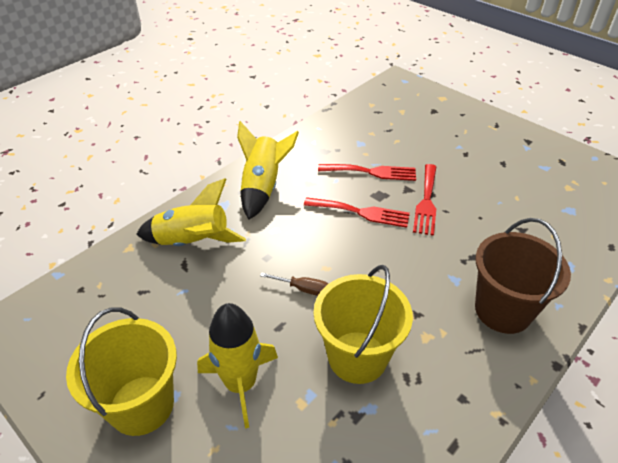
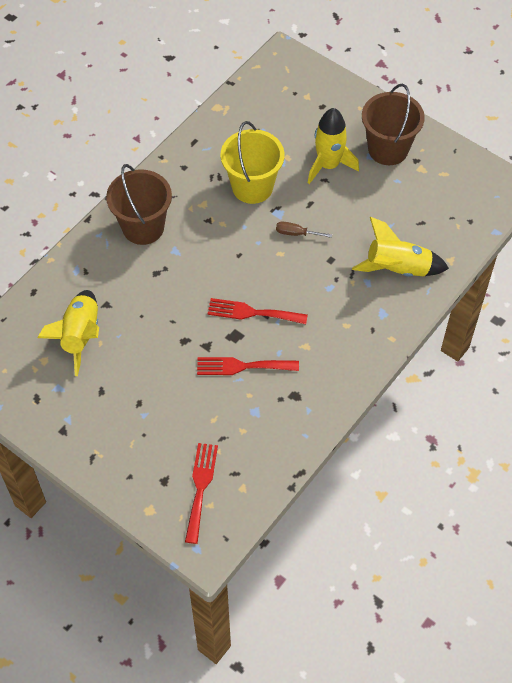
camera: 175 degrees right, 15 degrees up
(141, 405) = (388, 149): yellow bucket -> brown bucket
(263, 187) = (351, 337): yellow rocket -> yellow rocket (80, 336)
(426, 202) = (189, 330): red fork -> red fork (200, 487)

